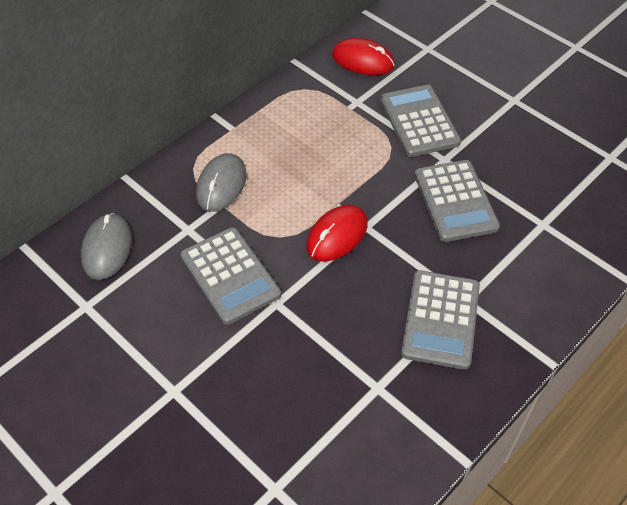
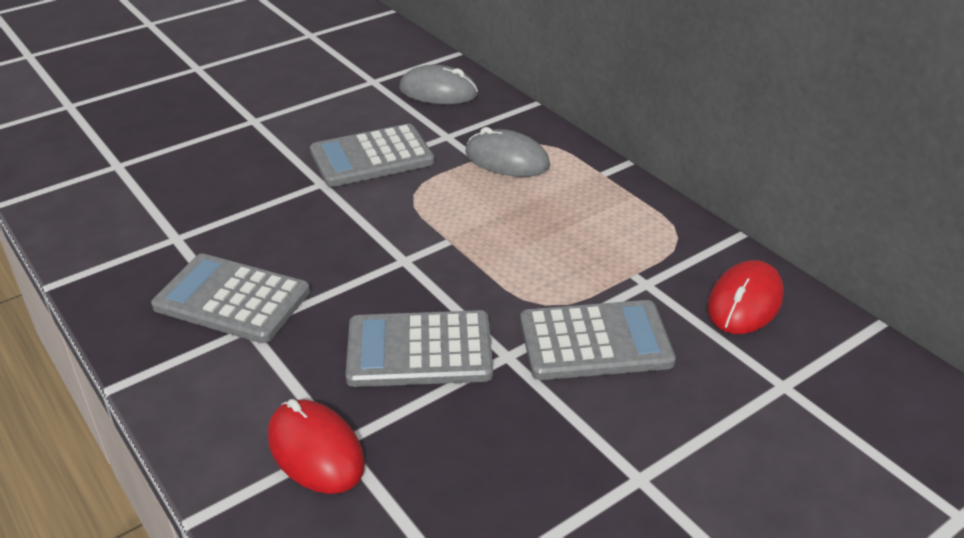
camera: 100 degrees right, 15 degrees down
(337, 235) = (398, 234): red mouse -> red mouse (315, 450)

